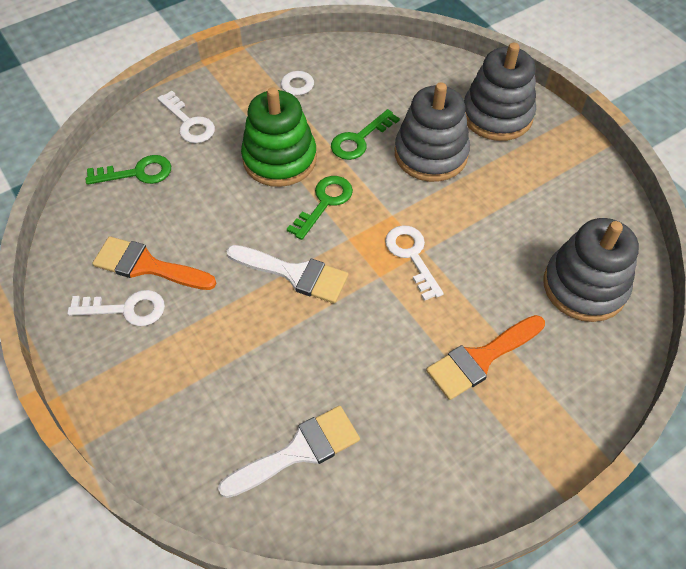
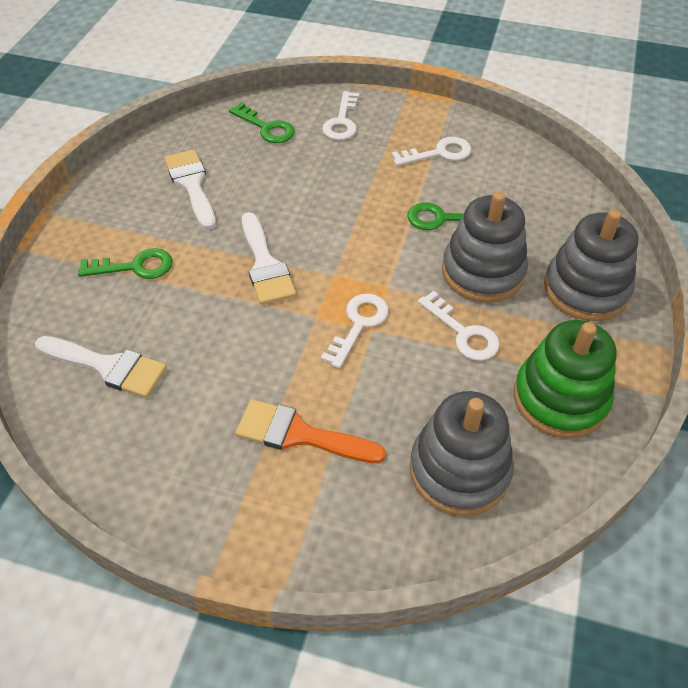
camera: 50 degrees right, 5 degrees down
(126, 309) = (145, 198): white key -> white key (463, 333)
(147, 266) = (192, 185): orange brush -> white brush
(279, 159) = (366, 188): green stacking toy -> green stacking toy (560, 398)
(324, 203) = (352, 239): green key -> green key (134, 267)

